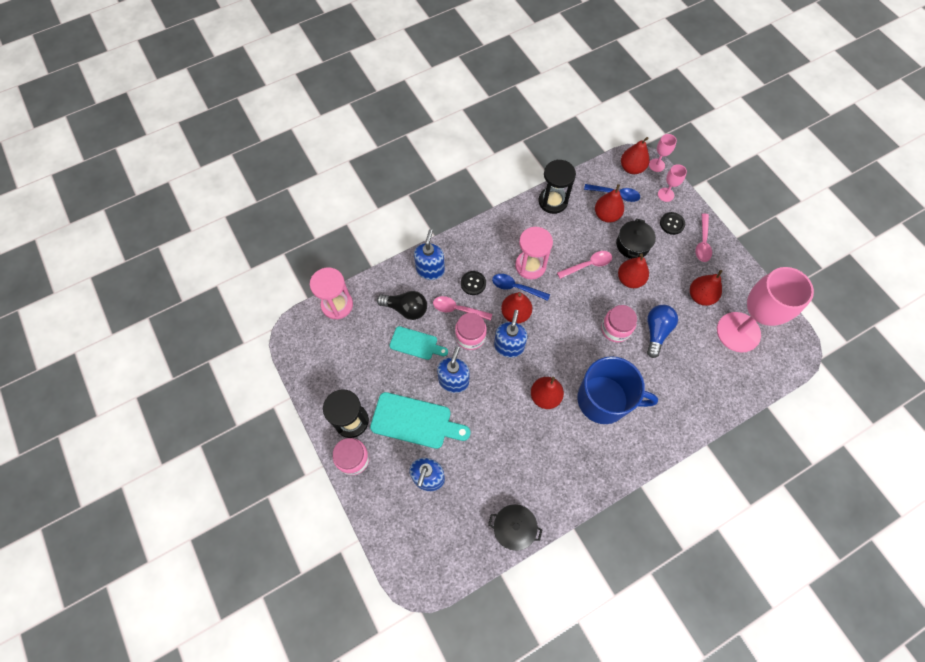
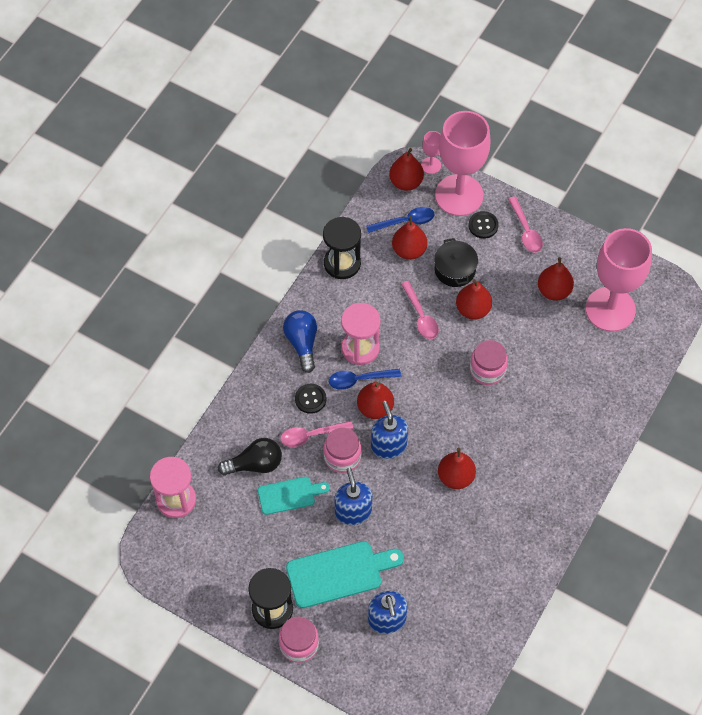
camera: 30 degrees left, 5 degrees down
(430, 270) = (254, 408): blue soap dispenser -> none
(513, 528) = (499, 619): black pot -> none
(588, 265) = (420, 316): pink spoon -> pink spoon turned 120 degrees clockwise
(604, 400) = (516, 449): blue mug -> none
(656, 331) = (529, 351): blue light bulb -> blue light bulb (302, 343)
(665, 194) = (459, 195): pink goblet -> pink goblet, size x2.38

